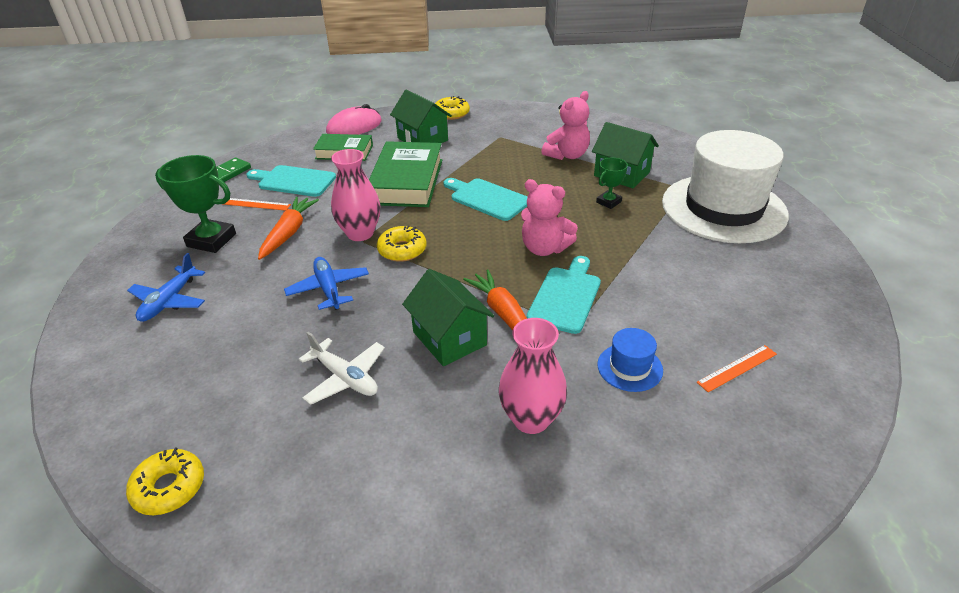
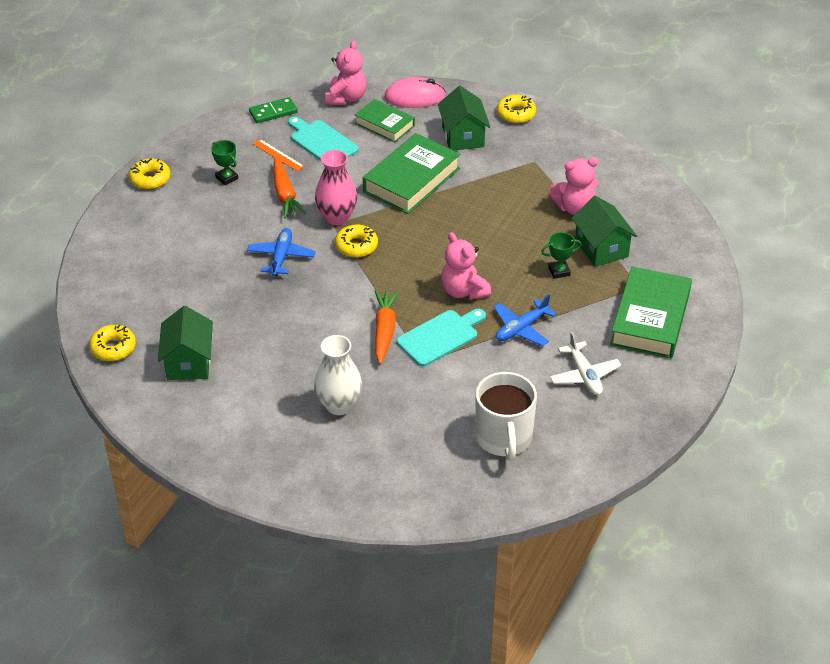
camera: 30 degrees right, 5 degrees up
(117, 271) = (150, 179): none -> yellow donut
(169, 301) = (172, 220): blue plane -> blue plane (521, 328)
(211, 240) = (226, 178): green trophy -> green trophy, size x0.56
(289, 233) = (285, 194): orange carrot -> orange carrot turned 120 degrees clockwise
(291, 145) = (346, 98): none -> pink teddy bear
(345, 378) = (248, 327): white plane -> white plane (584, 375)
(449, 338) = (333, 331): green house -> green house (188, 362)
(487, 198) = (462, 225): turquoise cutting board -> none
(531, 419) = (339, 405): pink vase -> white vase
(630, 367) = (432, 404): blue hat -> none
(723, 208) = (650, 319): white hat -> green book
(737, 368) = (504, 438): orange ruler -> white mug

